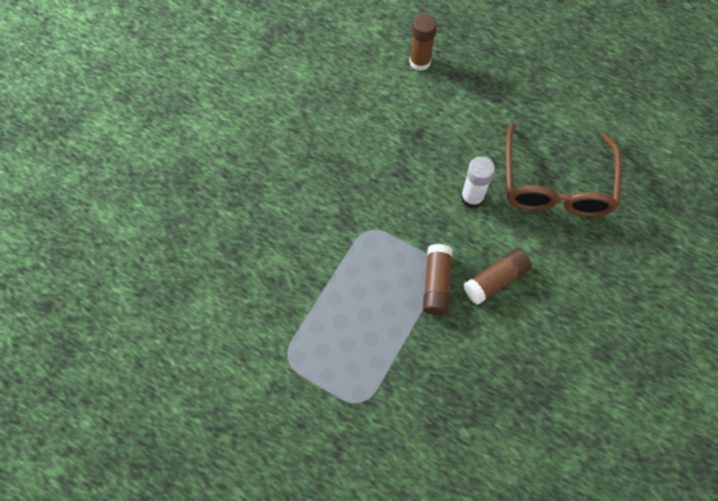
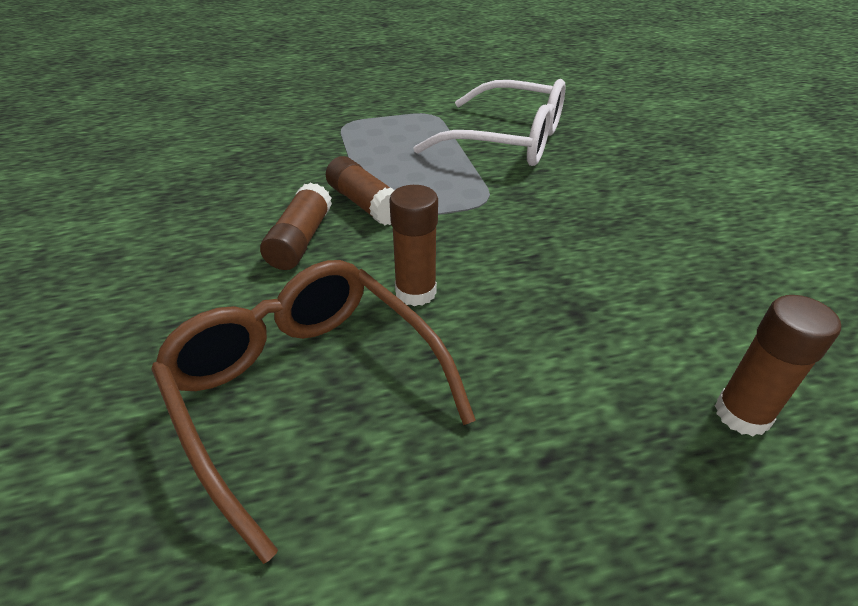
camera: 135 degrees right, 25 degrees down
(283, 275) = (508, 140): none -> white glasses
(472, 197) = (415, 292): white glue stick -> brown glue stick

